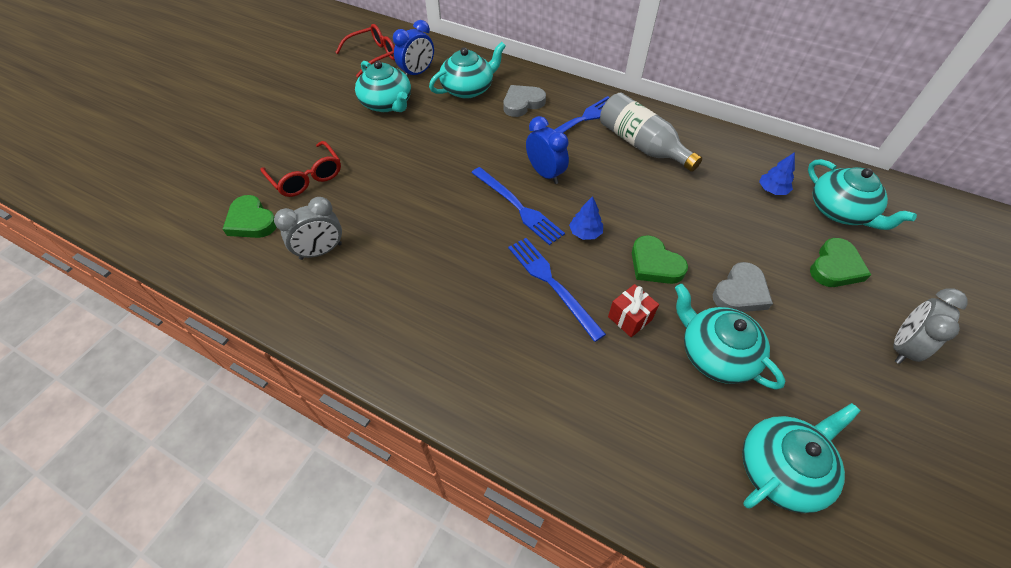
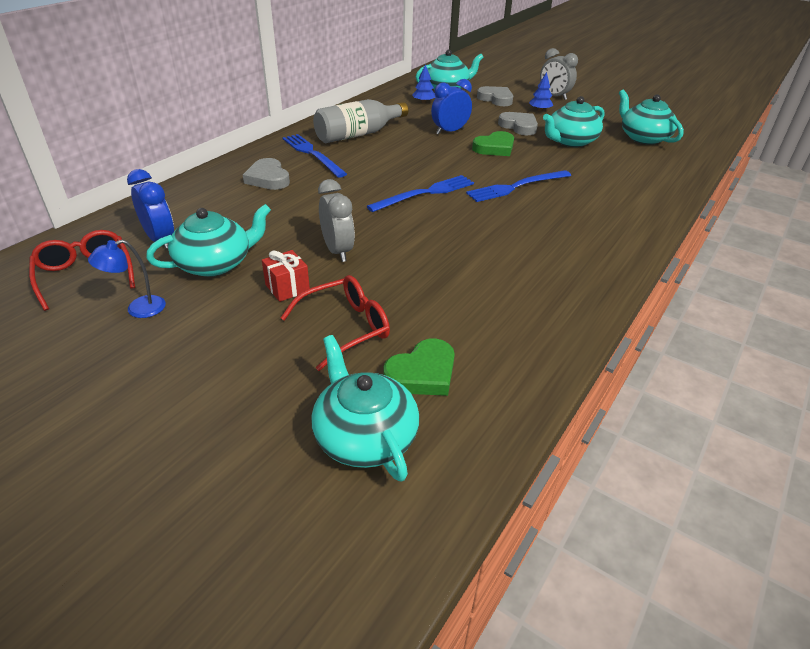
camera: 85 degrees left, 15 degrees down
(321, 251) = (478, 310): grey clock -> grey clock (337, 251)
(336, 85) = (138, 309): none -> blue lamp
(468, 89) = (220, 207): turquoise teapot -> turquoise teapot (364, 436)
(545, 173) = (383, 177): blue clock -> blue clock (450, 131)
(585, 233) = (460, 168): blue tree -> blue tree (539, 110)
(629, 318) = (546, 162): red gift -> red gift (287, 288)
(835, 267) = (496, 99): green heart -> grey heart

